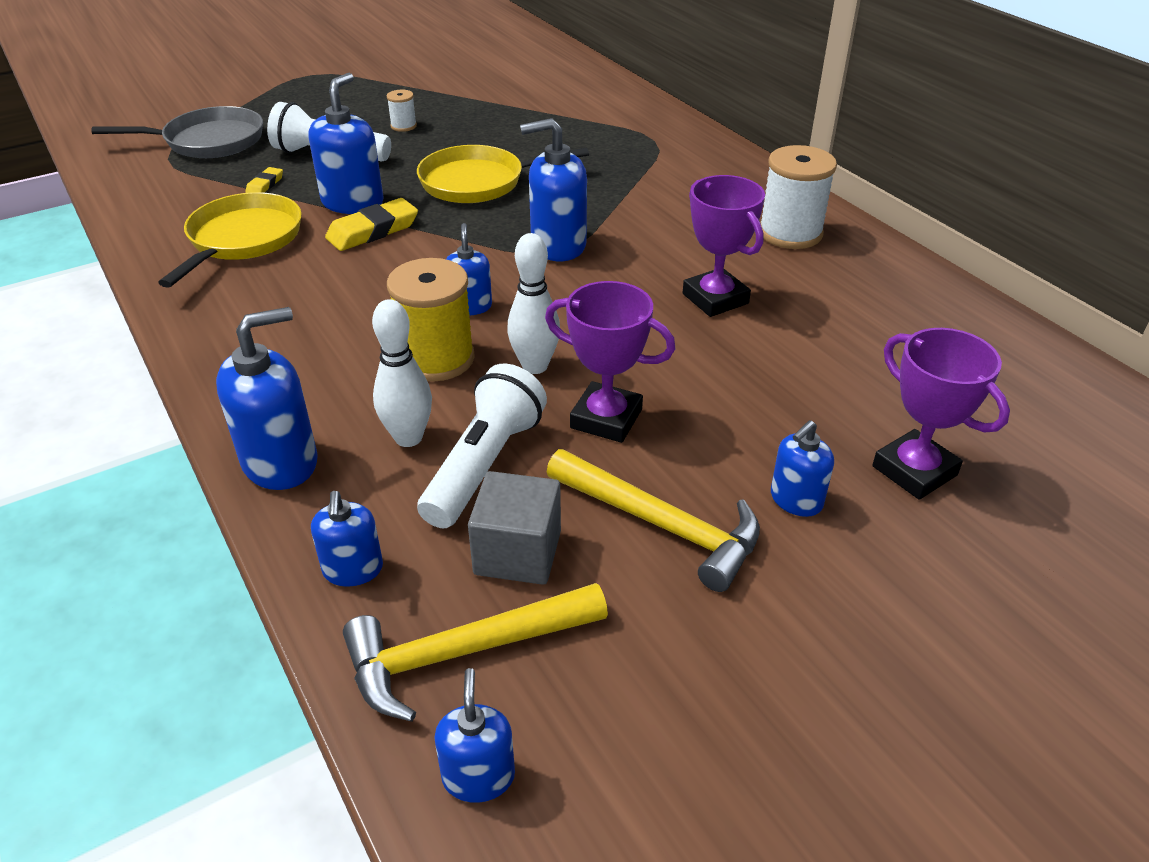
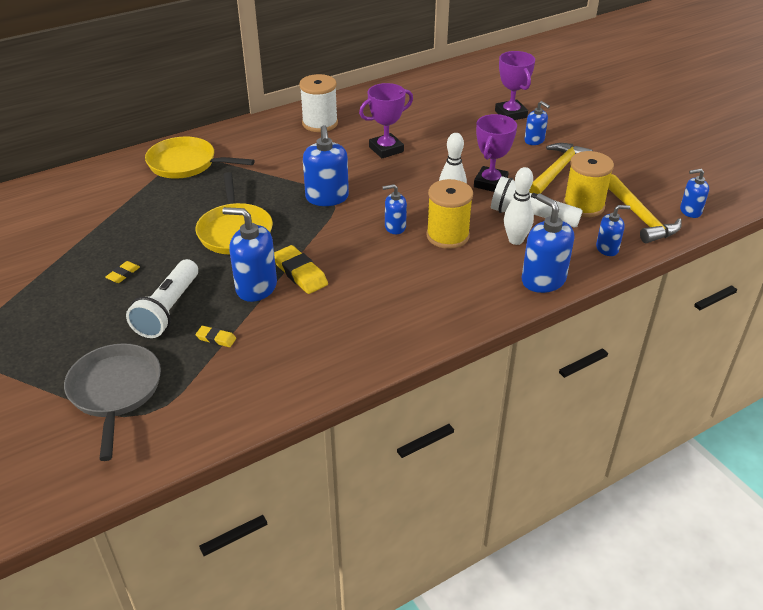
camera: 90 degrees left, 0 degrees up
(242, 240) = (306, 335): yellow pan -> yellow pan (186, 164)
(403, 126) = (123, 274): white spool -> yellow eraser
(517, 553) = (583, 206): grey cube -> yellow spool
(914, 471) = (510, 114): purple trophy -> purple trophy turned 75 degrees counterclockwise

